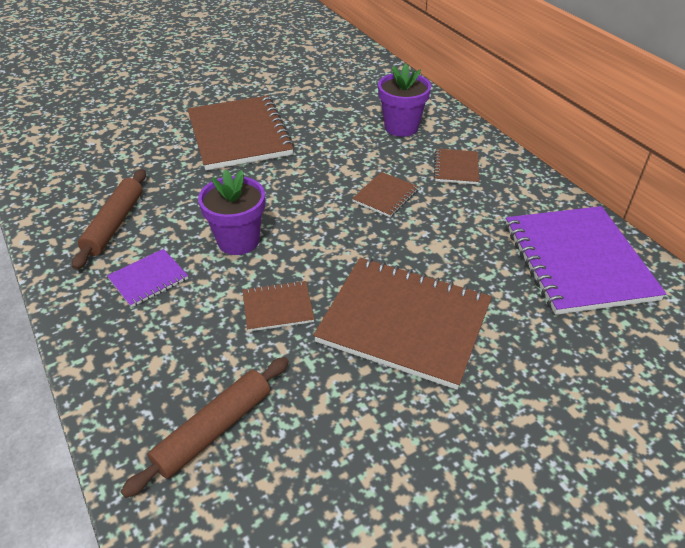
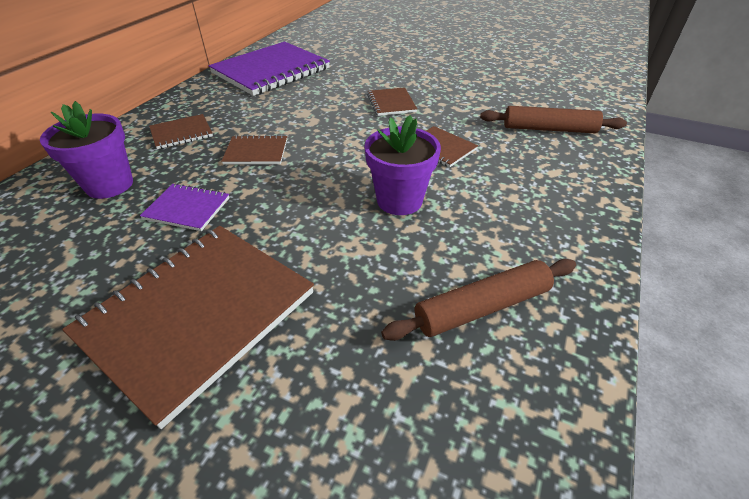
camera: 125 degrees left, 0 degrees up
(148, 279) = (505, 224): purple notebook -> purple notebook (187, 208)
(404, 323) = (391, 103): brown notebook -> brown notebook, size x0.46

